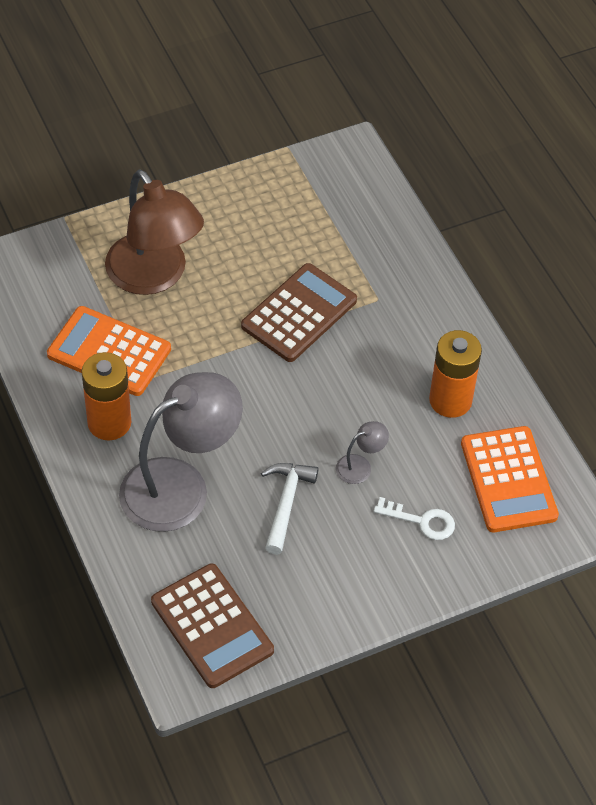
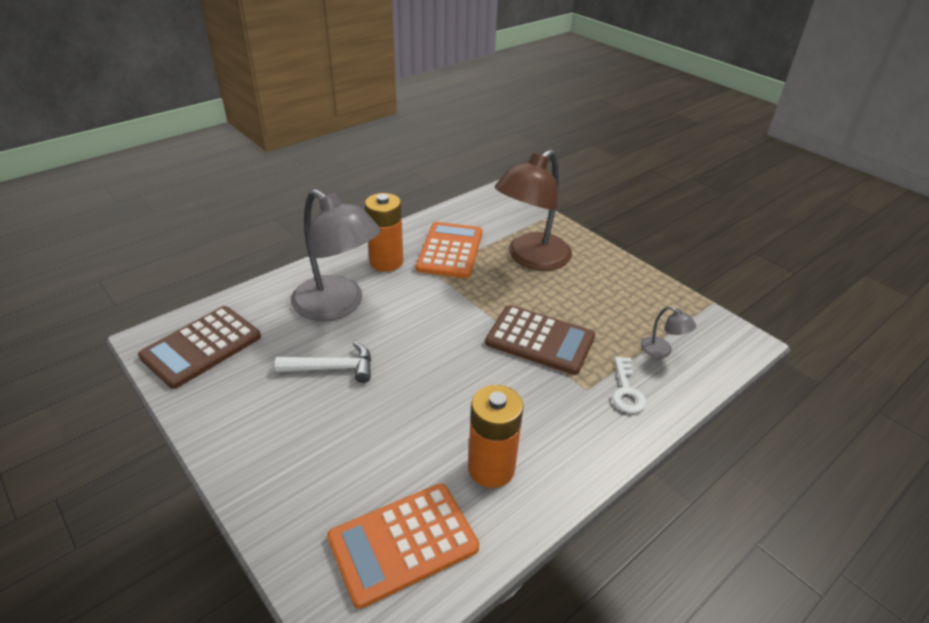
camera: 75 degrees right, 15 degrees down
(360, 466) = (387, 411): grey lamp -> grey lamp (662, 351)
(421, 521) = (331, 471): white key -> white key (626, 390)

